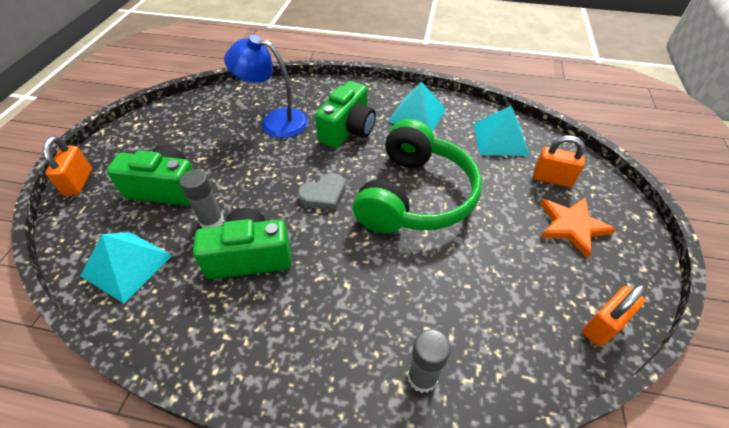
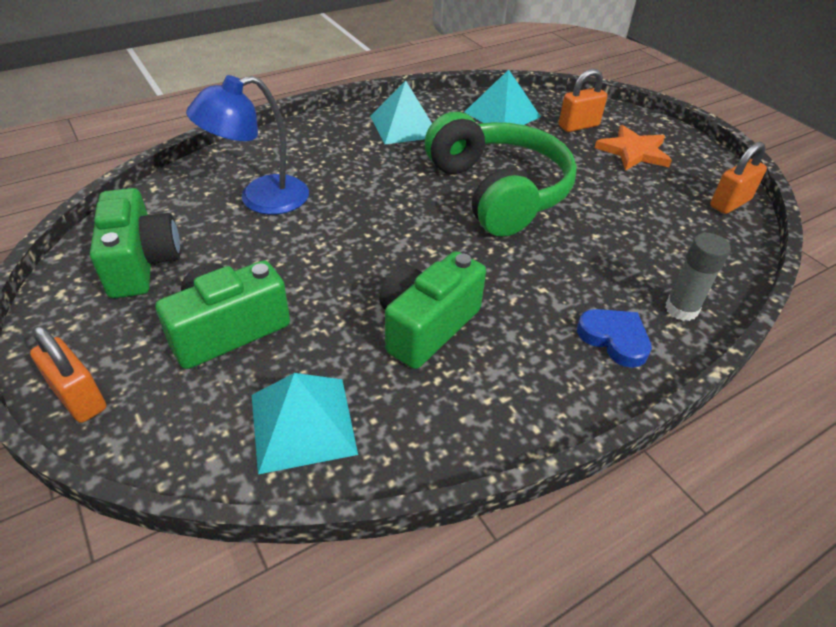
camera: 45 degrees left, 5 degrees down
(212, 221) = (337, 324): grey glue stick -> none
(324, 195) = (417, 235): grey heart -> none
(342, 357) = (614, 339): none -> blue heart
(348, 130) = (356, 169): green camera -> green camera (141, 263)
(602, 326) = (730, 203): orange padlock -> orange padlock turned 45 degrees clockwise

